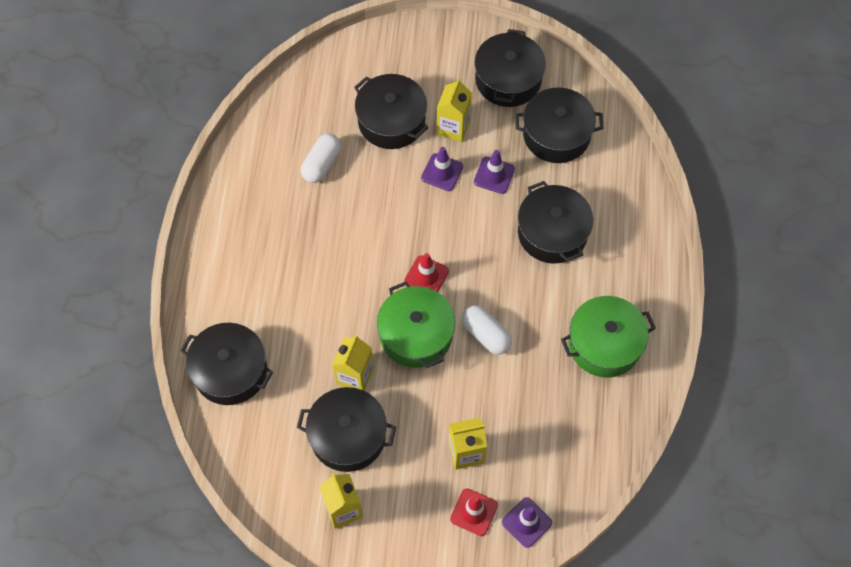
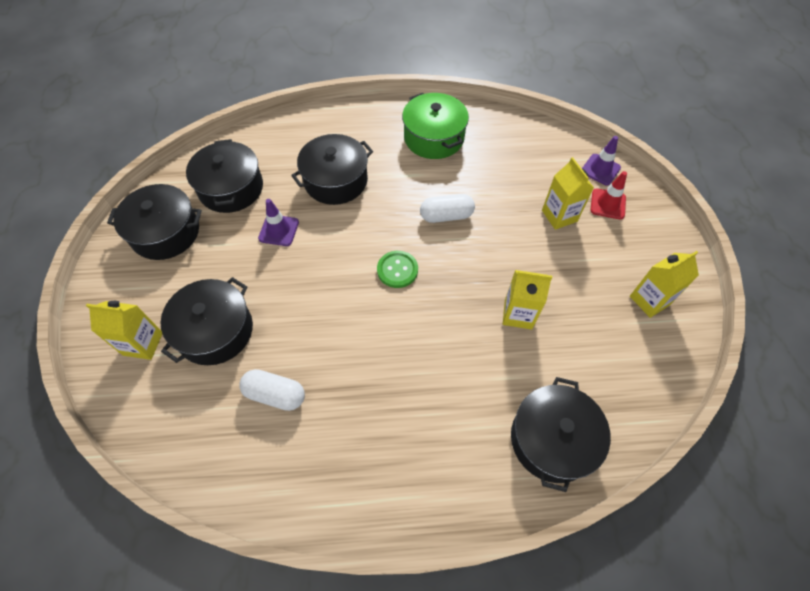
camera: 100 degrees left, 5 degrees down
(348, 436) = (580, 309): black pot -> none
(416, 334) = (460, 269): green pot -> none
(426, 276) = (397, 270): red traffic cone -> green button
(442, 172) = (278, 274): purple traffic cone -> none
(453, 127) = (223, 272): yellow carton -> yellow carton (143, 344)
(486, 334) = (446, 216): white capsule -> white capsule turned 45 degrees clockwise

